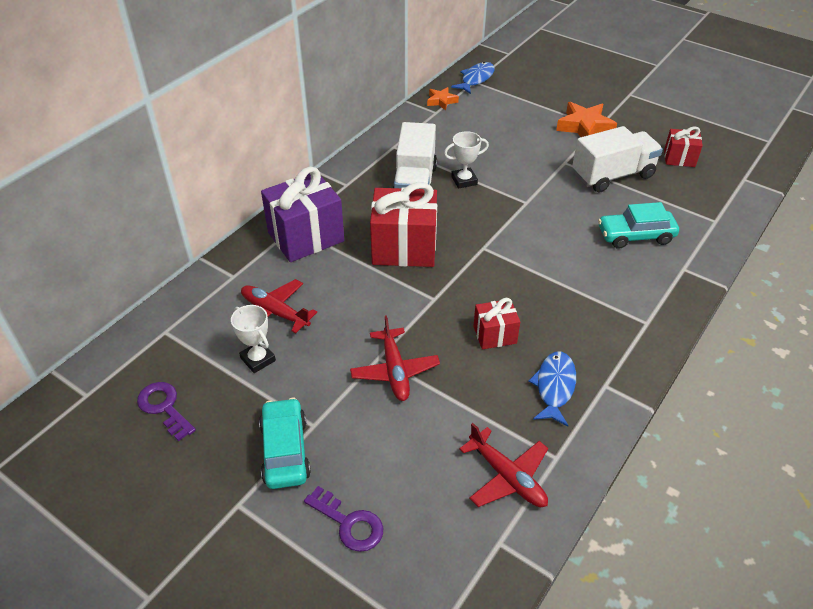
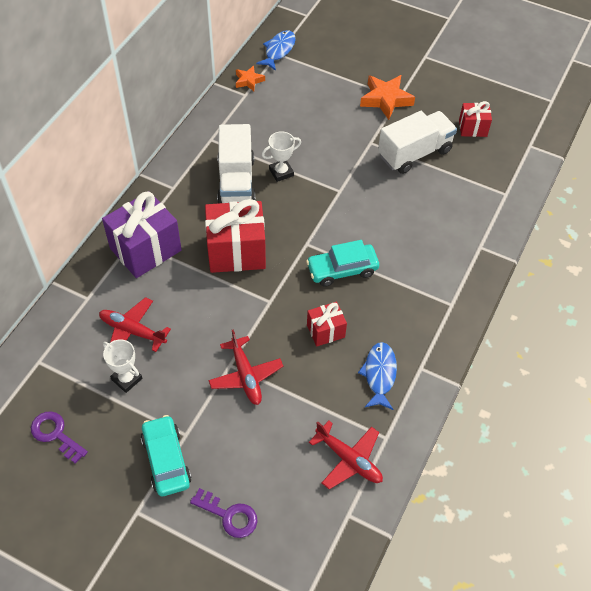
camera: 10 degrees left, 10 degrees up
(635, 236) = (438, 217): turquoise car -> turquoise car (342, 270)

